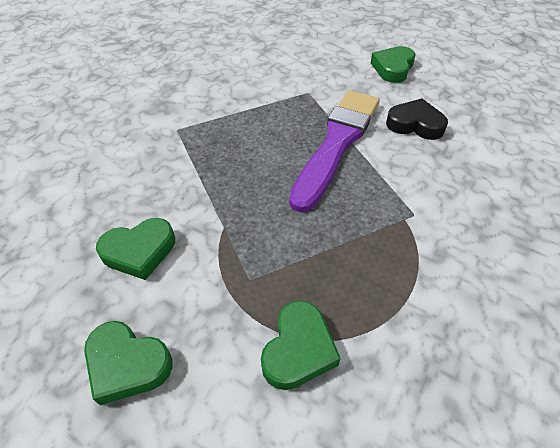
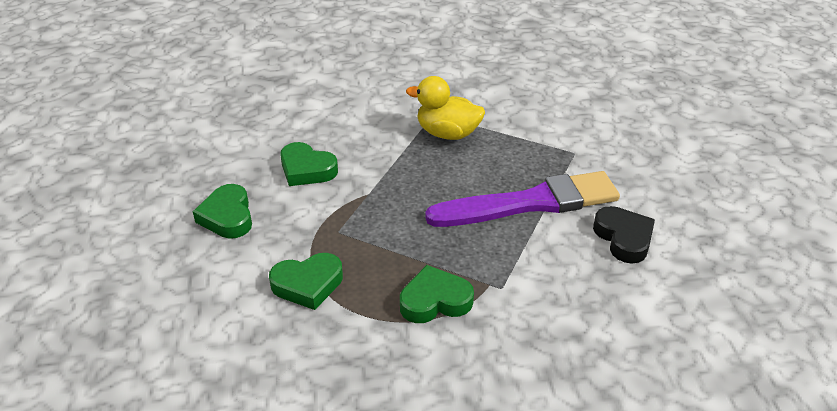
camera: 50 degrees right, 10 degrees down
(209, 136) = (447, 133): none -> yellow duck
(393, 68) = (693, 185): green heart -> green heart (435, 301)

